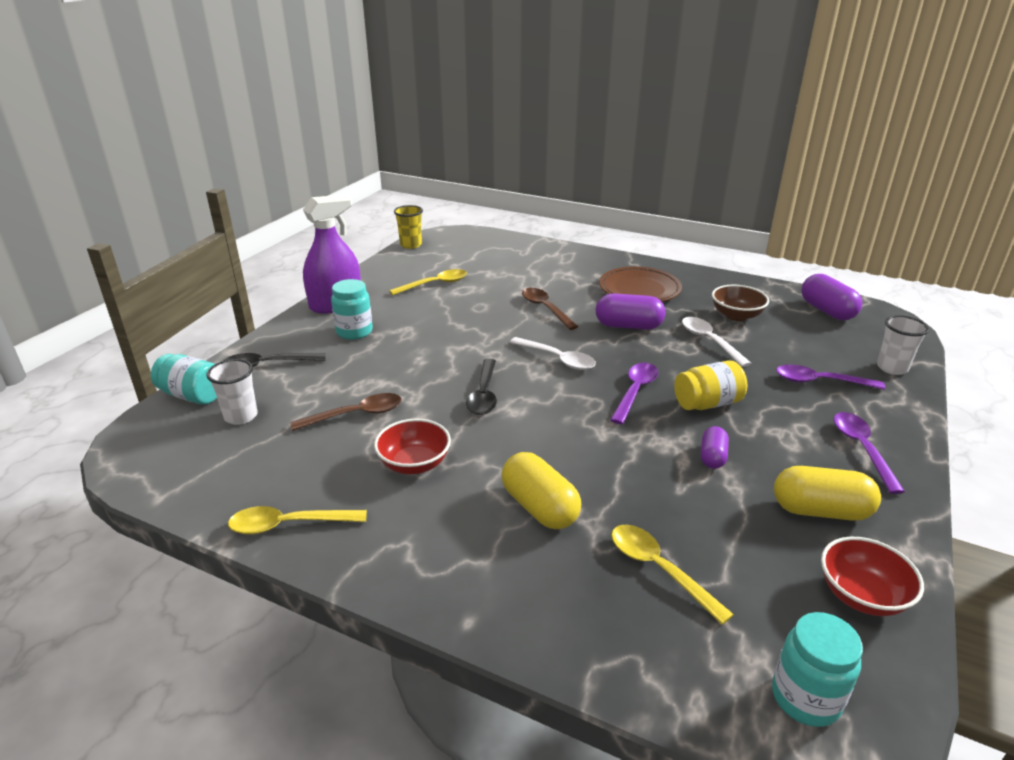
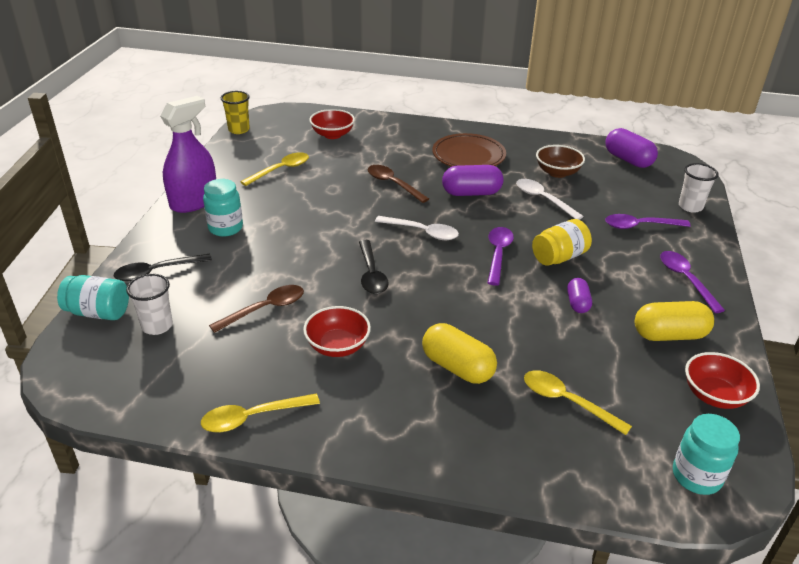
camera: 15 degrees left, 5 degrees up
(502, 257) = (332, 135): none -> red bowl

